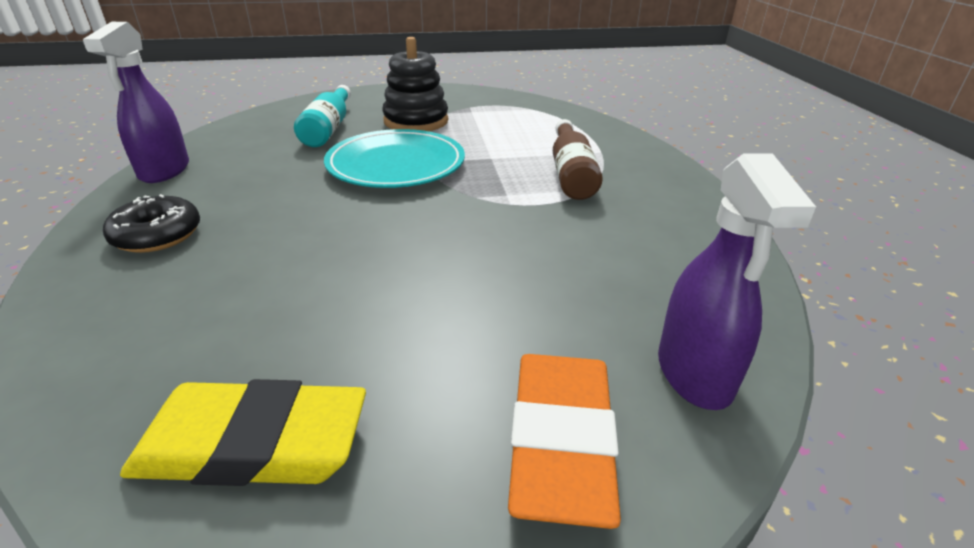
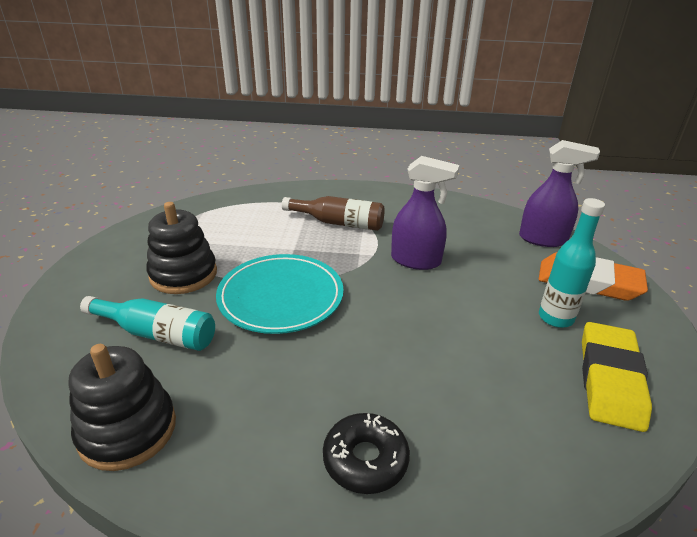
camera: 75 degrees left, 0 degrees up
(164, 171) = (196, 479): purple spray bottle -> purple spray bottle (416, 261)
(219, 141) = (128, 430): none -> black stacking toy
(415, 380) = (555, 318): none -> turquoise bottle

